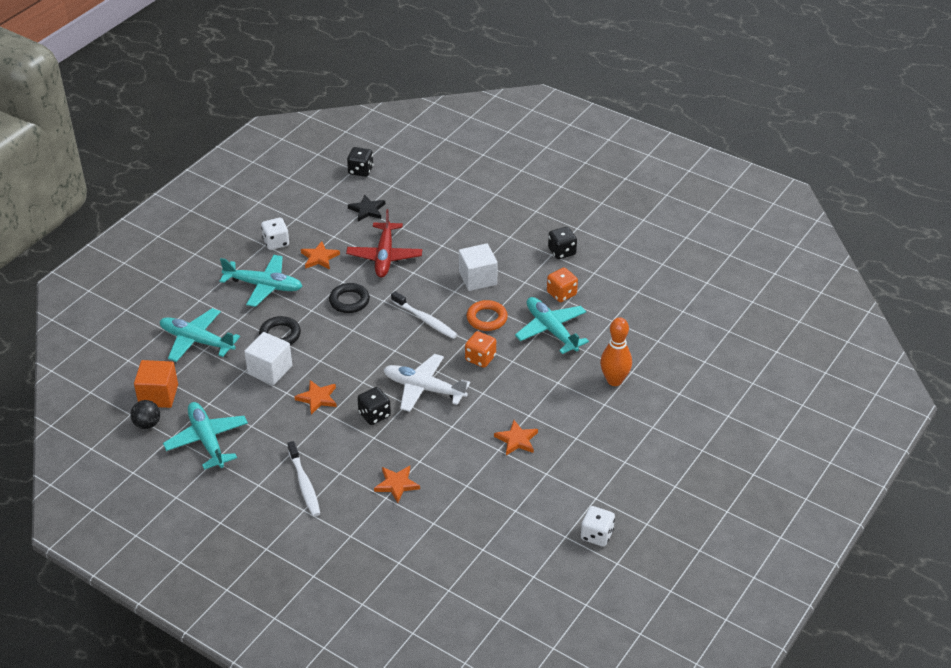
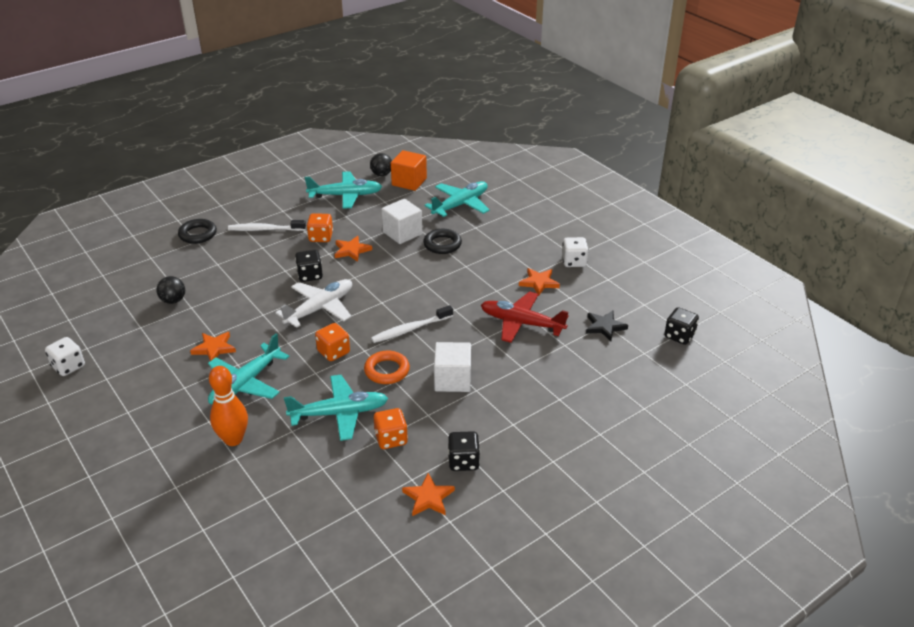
camera: 110 degrees right, 5 degrees down
(263, 286) = (513, 246): turquoise plane -> turquoise plane (246, 383)
(302, 431) = (321, 237): none -> orange dice
(349, 301) = (465, 289): black ring -> black ring (198, 234)
(396, 484) = (225, 271): orange star -> orange star (428, 498)
(463, 504) = (173, 300): none -> black ball

